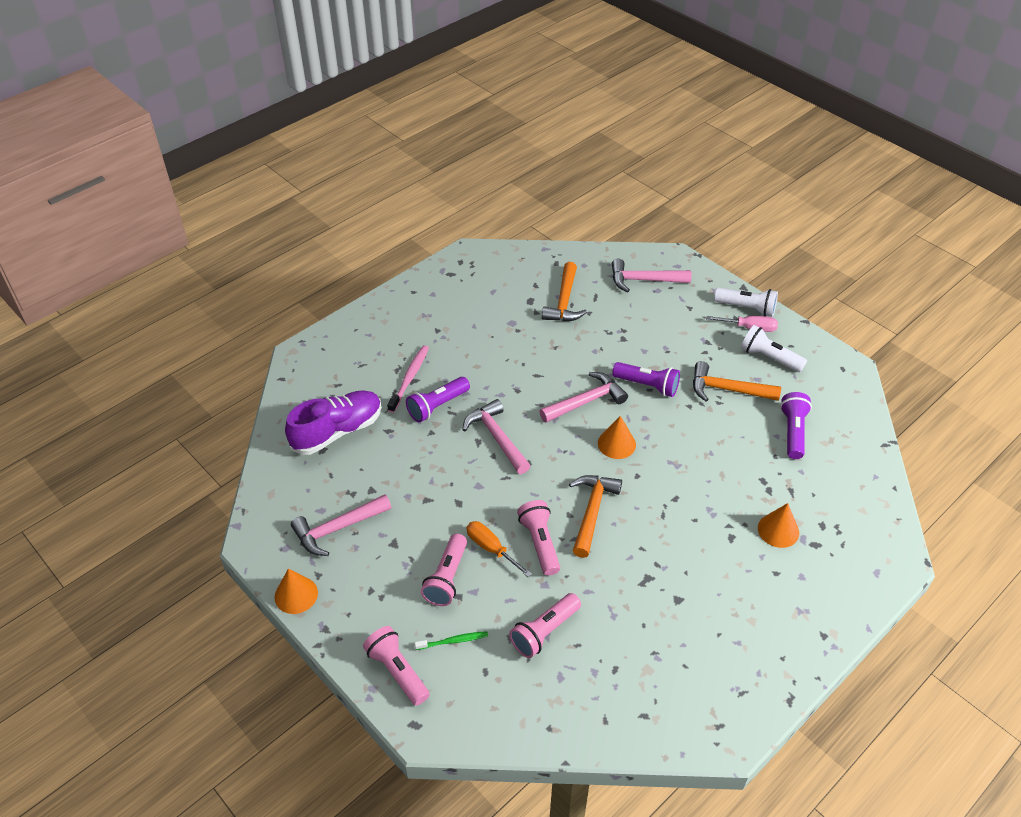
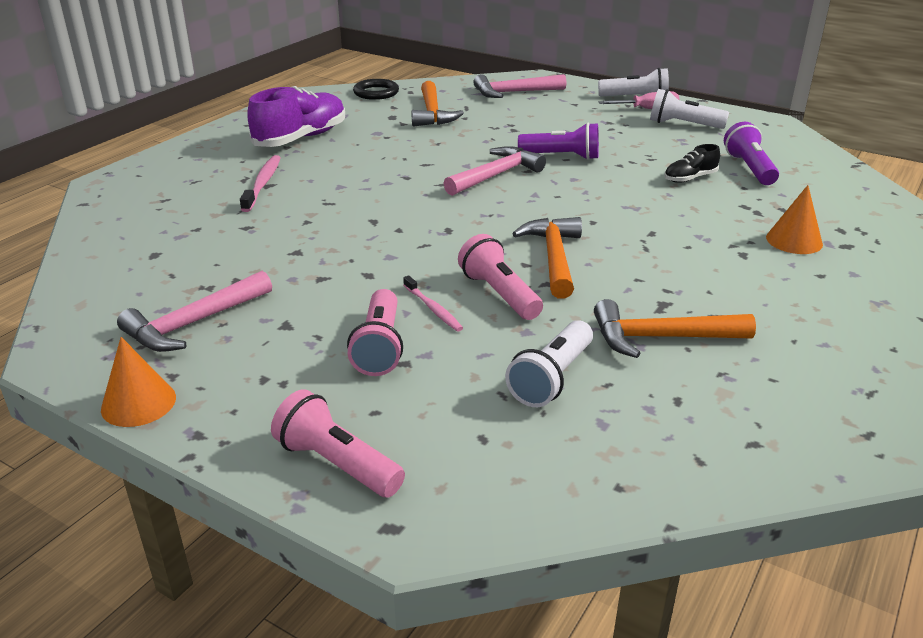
camera: 15 degrees left, 15 degrees down
(337, 431) = (173, 236): purple shoe -> purple shoe (301, 138)
(437, 406) = (307, 200): purple flashlight -> none
(453, 641) = (417, 412): green toothbrush -> none
(491, 548) = (433, 309): orange screwdriver -> pink toothbrush
(496, 437) = (396, 214): pink hammer -> none
(527, 260) = (376, 93): none -> black ring
(544, 631) = (552, 378): pink flashlight -> white flashlight
(616, 444) = (552, 201): orange cone -> none
(727, 389) = (654, 149): orange hammer -> orange hammer (660, 338)
(737, 435) = (690, 178): none -> black shoe

